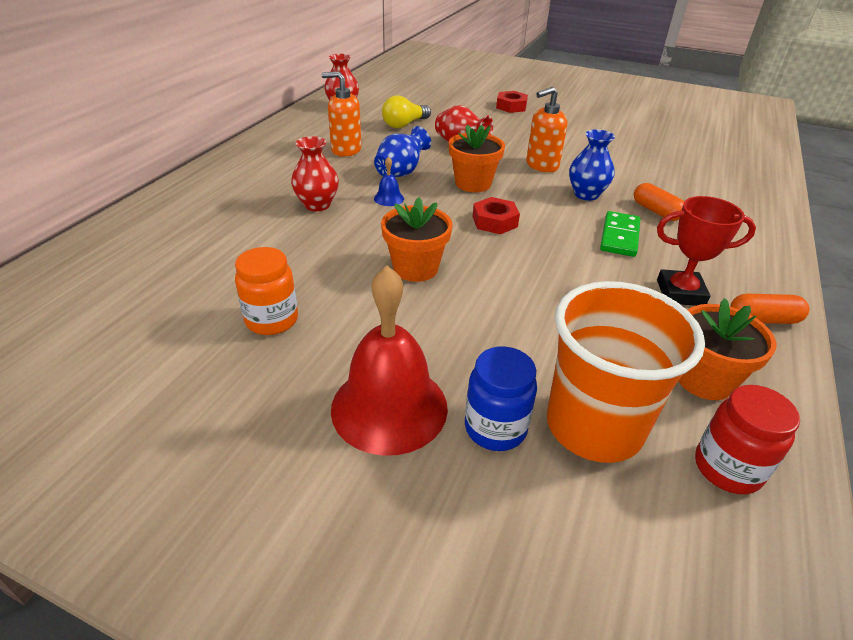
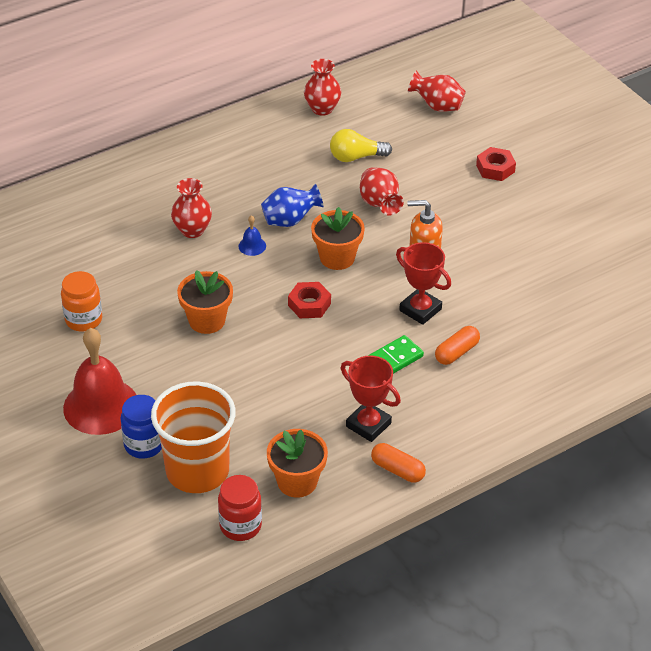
camera: 35 degrees right, 5 degrees up
(346, 150) = (270, 173): orange soap dispenser -> none
(426, 89) = (437, 106): none -> red vase
(586, 194) = (420, 310): blue vase -> red trophy
(656, 211) = (456, 352): orange capsule -> orange capsule turned 45 degrees clockwise

